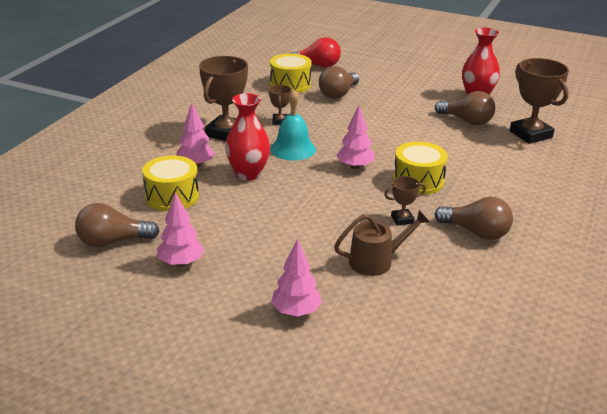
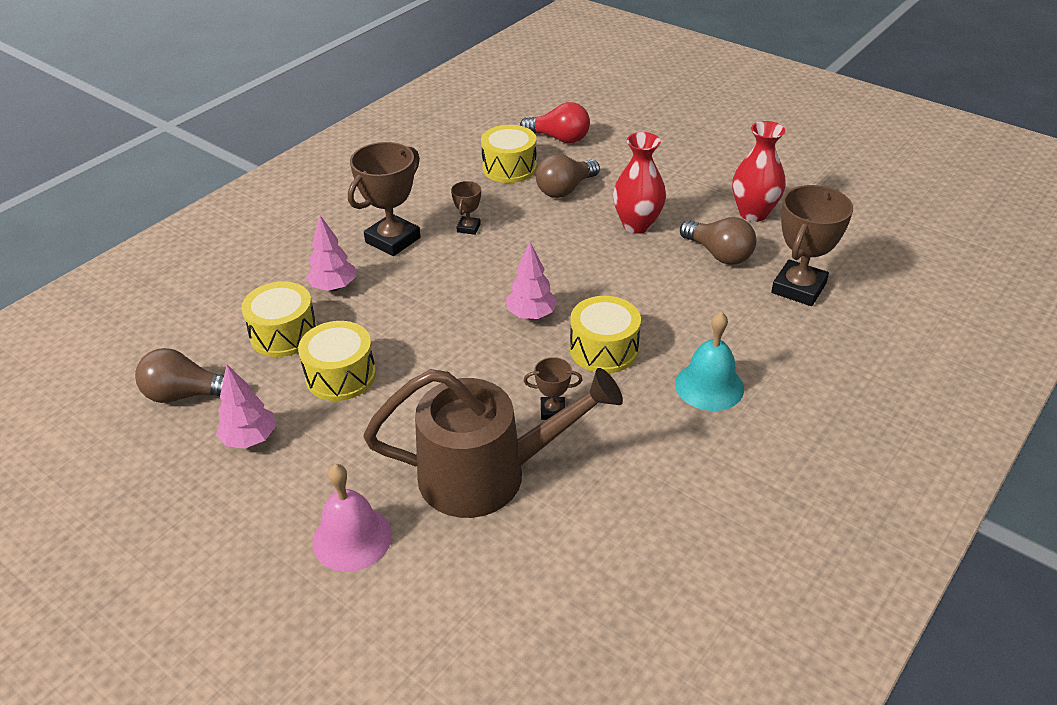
camera: 15 degrees right, 10 degrees up
(231, 216) = (341, 375): none -> yellow drum
(248, 174) = (391, 310): red vase -> red vase (637, 225)
(293, 149) = (465, 276): turquoise bell -> turquoise bell (709, 386)
(296, 312) = (352, 538): pink tree -> pink bell
(377, 261) = (488, 474): brown watering can -> brown watering can, size x1.89
(476, 232) = (641, 447): brown light bulb -> none
(530, 134) = (798, 288): brown trophy -> brown trophy turned 45 degrees clockwise

